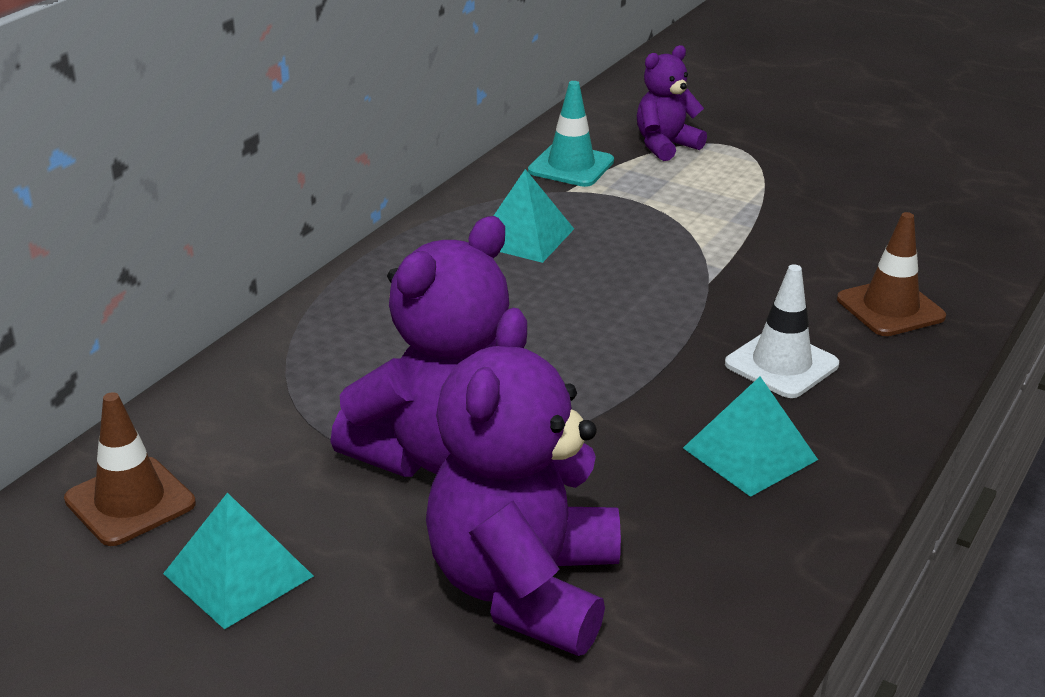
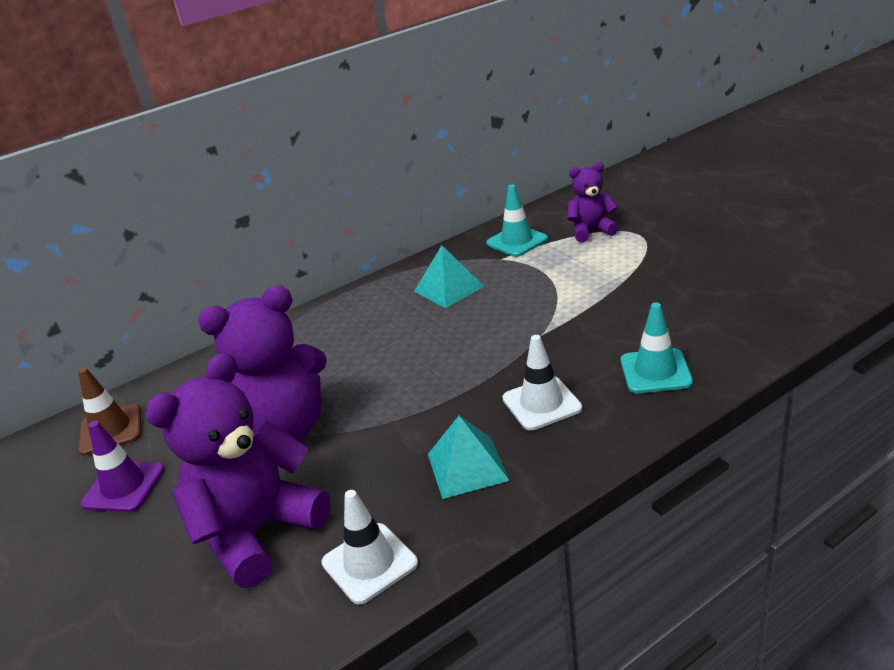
camera: 30 degrees right, 0 degrees up
(238, 574) = (124, 487): turquoise pyramid -> purple traffic cone
(721, 589) = (369, 563): none -> white traffic cone
(890, 308) = (655, 371): brown traffic cone -> turquoise traffic cone

